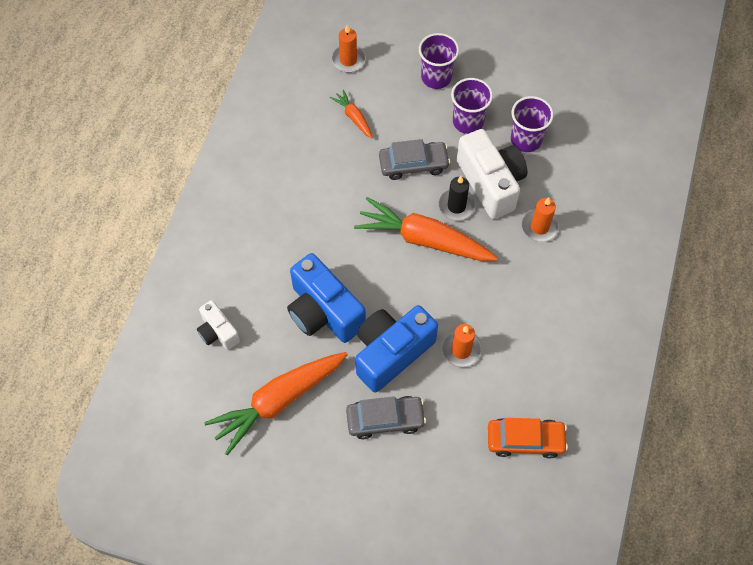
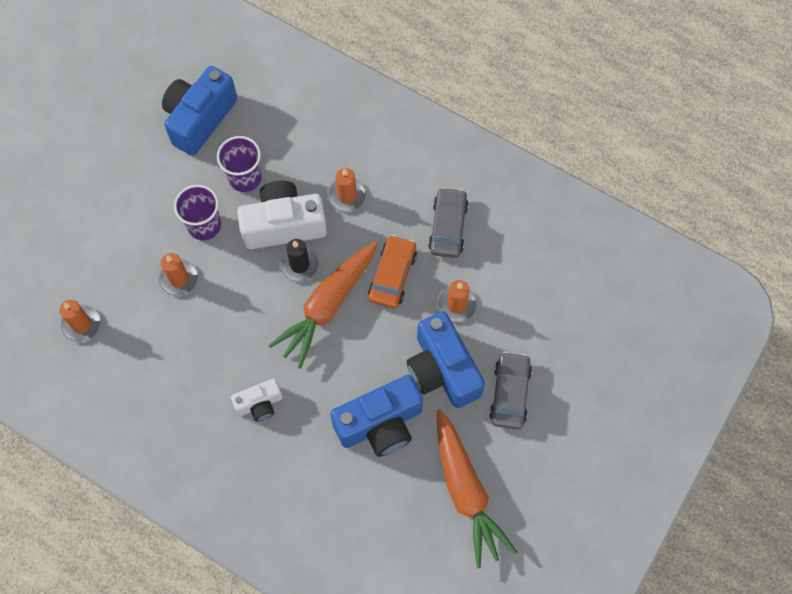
camera: 75 degrees left, 5 degrees up
(218, 332) = (373, 537): white camera -> white camera (259, 404)
(353, 117) = (158, 337): orange carrot -> none
(411, 117) = (179, 278): none -> orange candle
(413, 164) = (237, 292): grey car -> grey car (448, 227)
(436, 77) = (138, 240): purple cup -> none
(525, 440) = (559, 275): orange car -> orange car (392, 276)
(570, 89) = (199, 119): none -> blue camera

